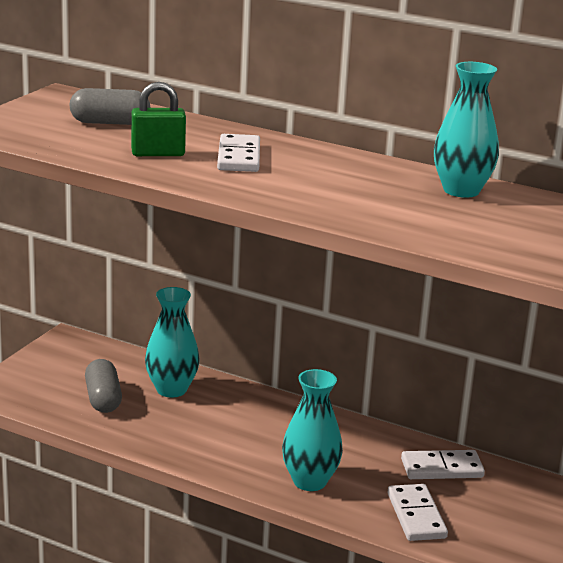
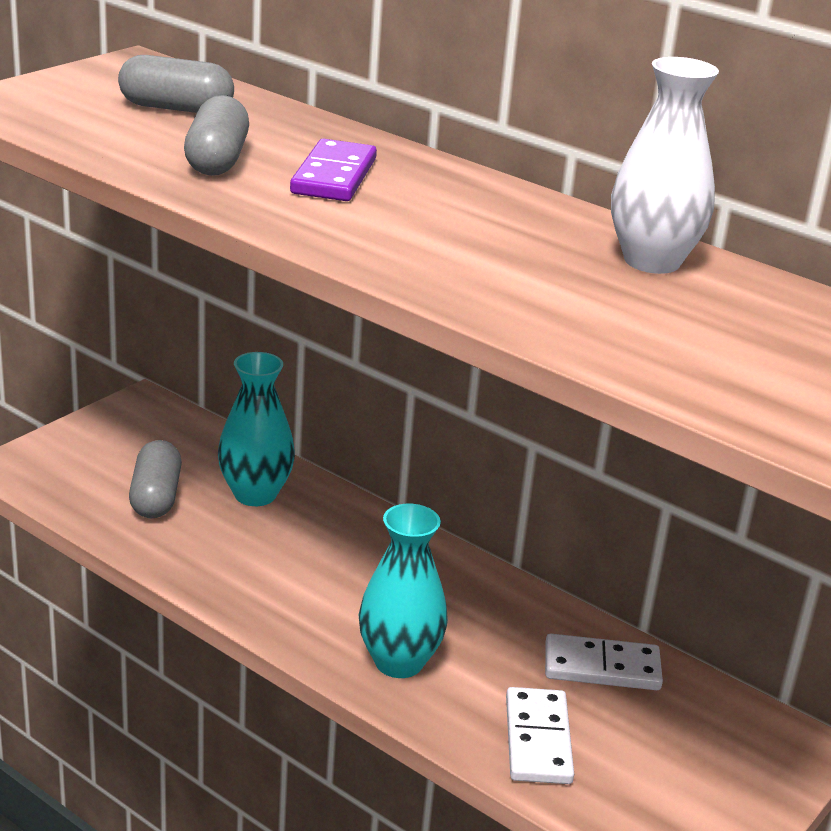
camera: 10 degrees right, 5 degrees up
(158, 153) = (217, 160): green padlock -> grey capsule
(238, 157) = (333, 176): white domino -> purple domino
(461, 190) = (652, 261): turquoise vase -> white vase

